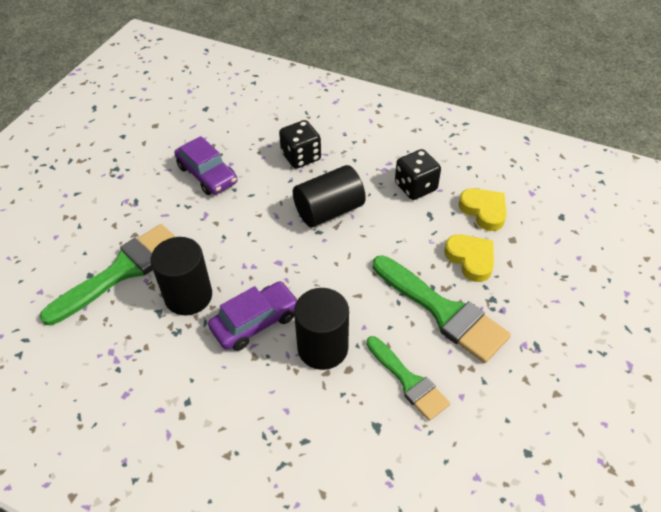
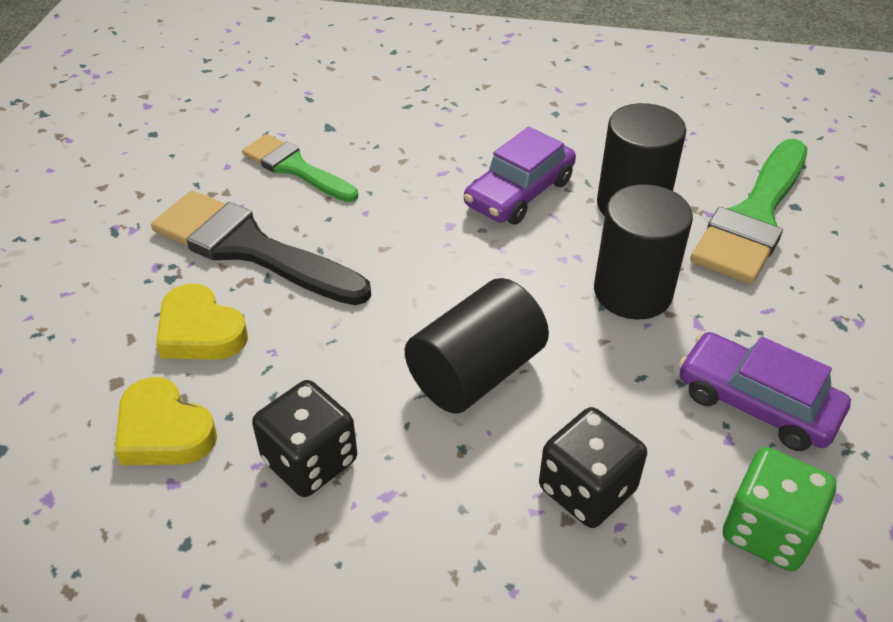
camera: 165 degrees right, 5 degrees down
(240, 133) = (767, 530): none -> green dice
(322, 348) = (415, 181): black cylinder -> black cylinder (632, 292)
(443, 311) = (250, 248): green brush -> black brush

